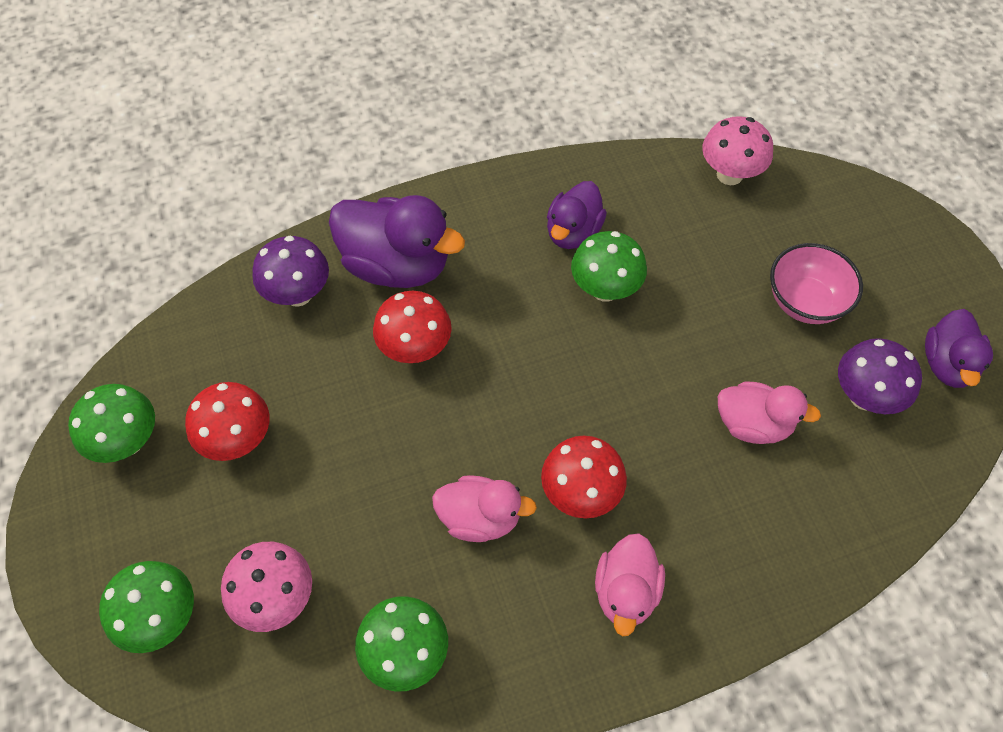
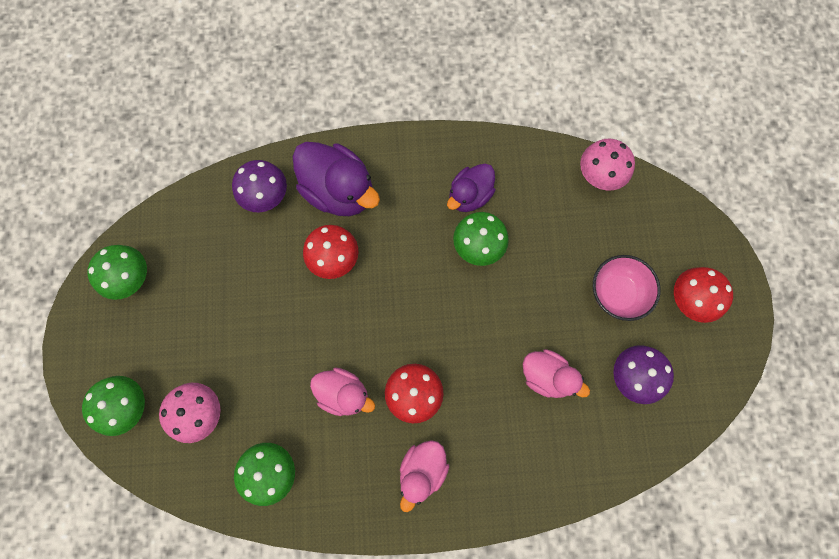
camera: 15 degrees right, 15 degrees up
(238, 440) = (202, 296): red mushroom -> red mushroom (688, 300)
(947, 364) = (700, 368): purple duck -> none

